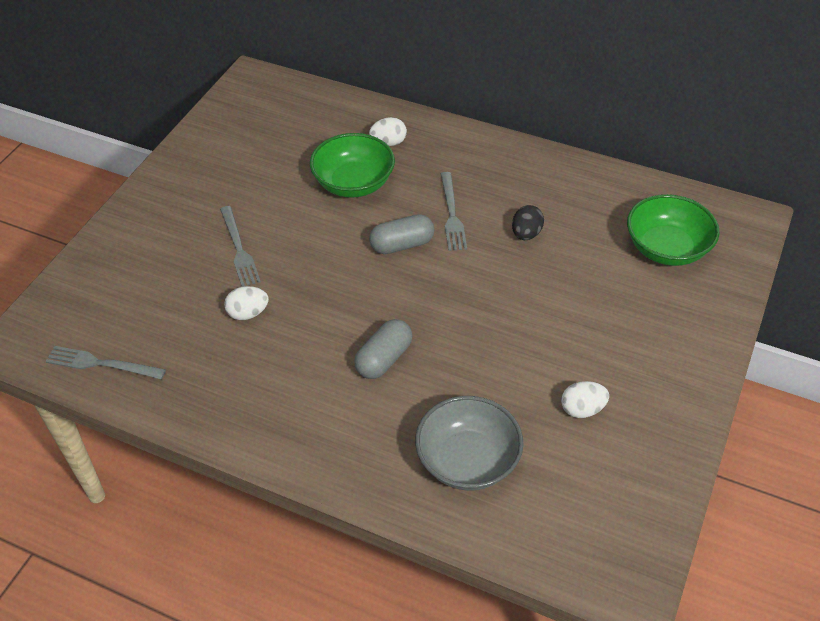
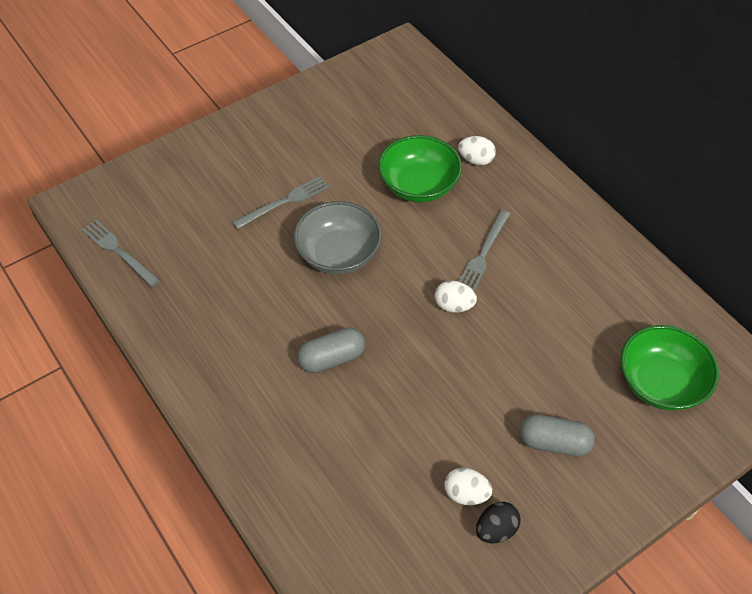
camera: 30 degrees right, 5 degrees up
(239, 249) = (284, 202): grey fork -> grey fork turned 135 degrees counterclockwise
(248, 313) = (253, 263): white egg -> white egg (454, 306)
(402, 245) = (419, 262): grey capsule -> grey capsule (554, 443)
(467, 460) = (336, 485): grey bowl -> grey bowl (338, 254)
(526, 234) = (536, 304): black egg -> black egg (496, 530)

